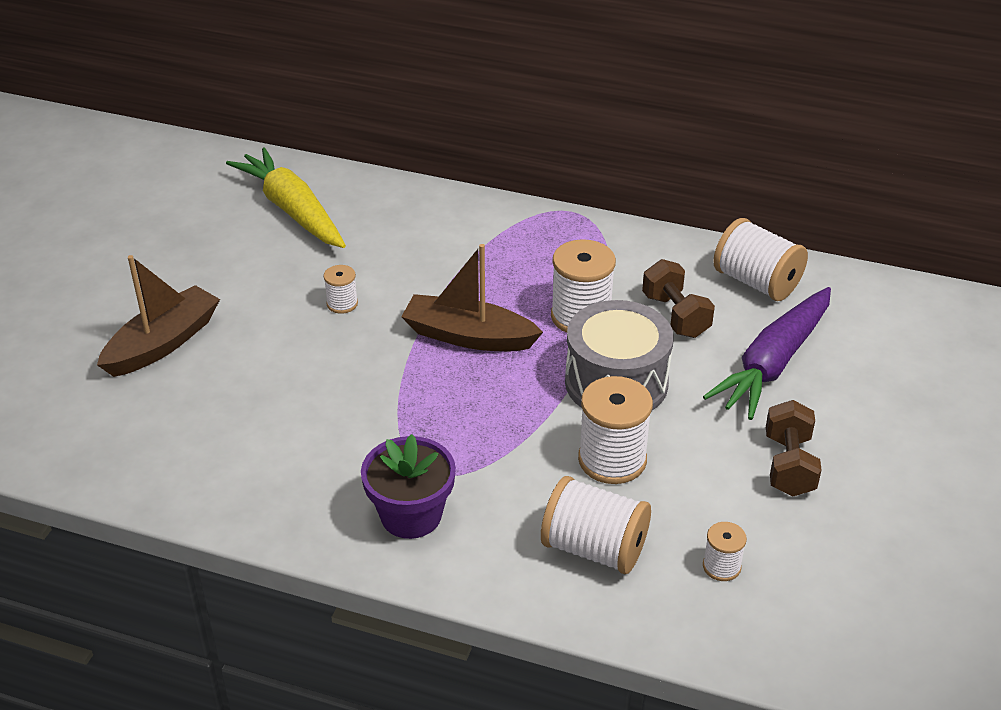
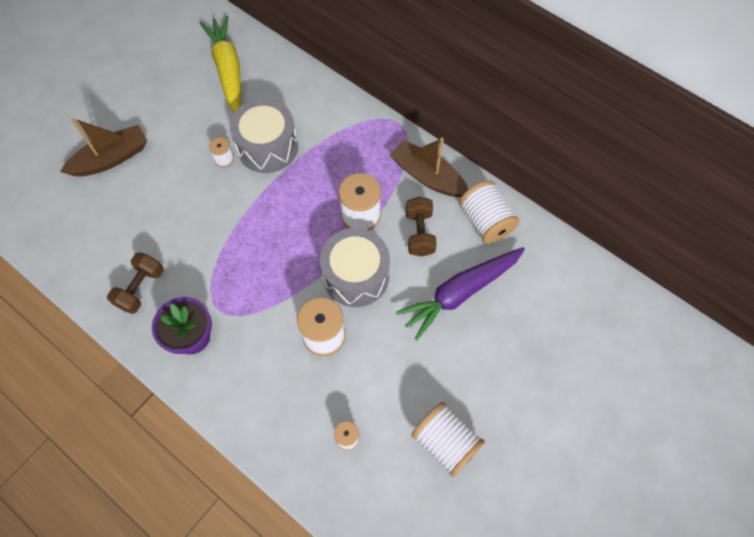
camera: 20 degrees right, 25 degrees up
(400, 276) = (267, 147): none -> grey drum
(468, 336) = (285, 209): brown boat -> brown boat (427, 176)
(594, 548) = (281, 398): white spool -> white spool (445, 442)
(789, 465) = (427, 377): brown dumbbell -> brown dumbbell (141, 288)

